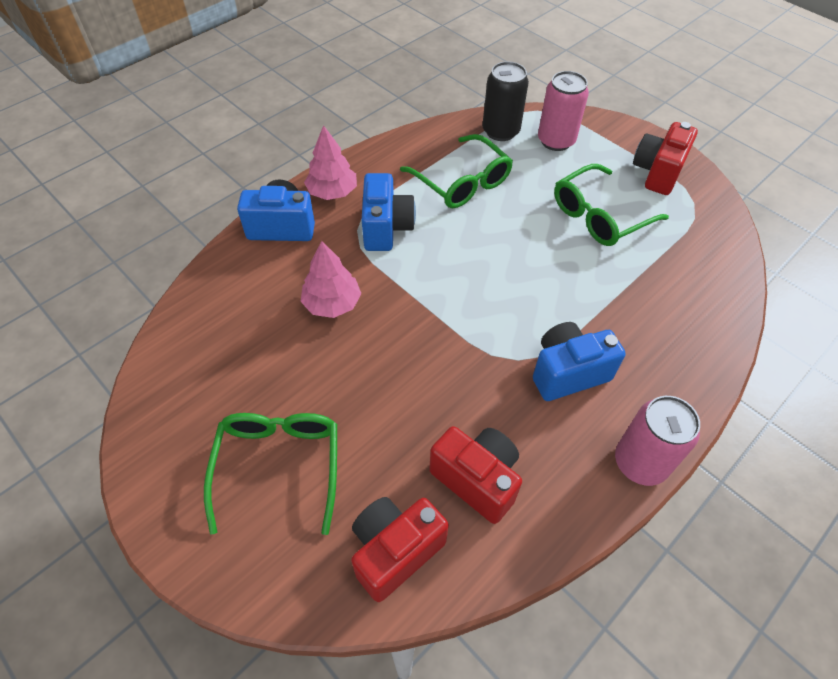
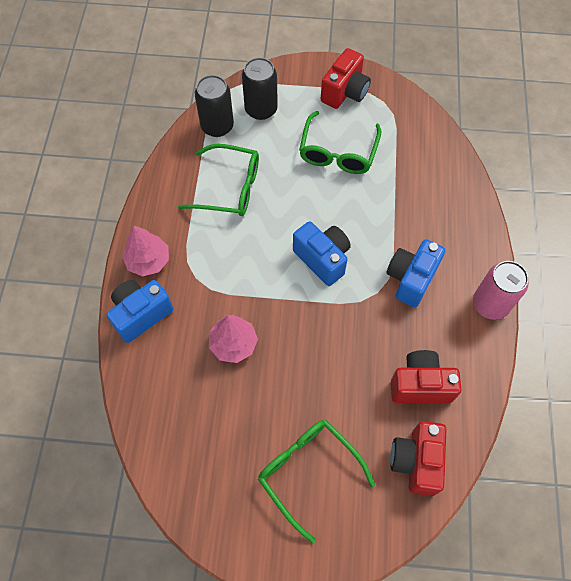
camera: 40 degrees left, 10 degrees up
(386, 228) = (213, 261): blue camera -> blue camera (322, 259)
(556, 141) = (261, 109): pink can -> black can
(657, 173) = (345, 92): red camera -> red camera turned 135 degrees counterclockwise

